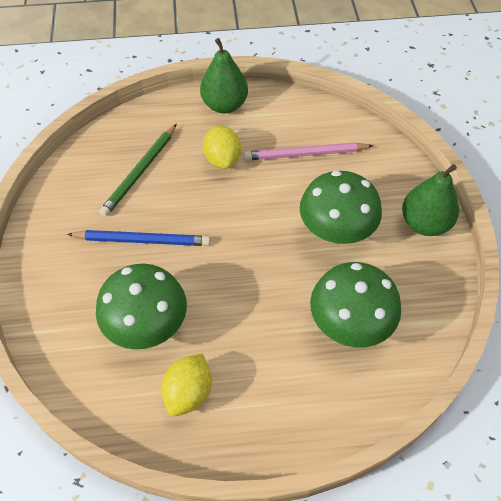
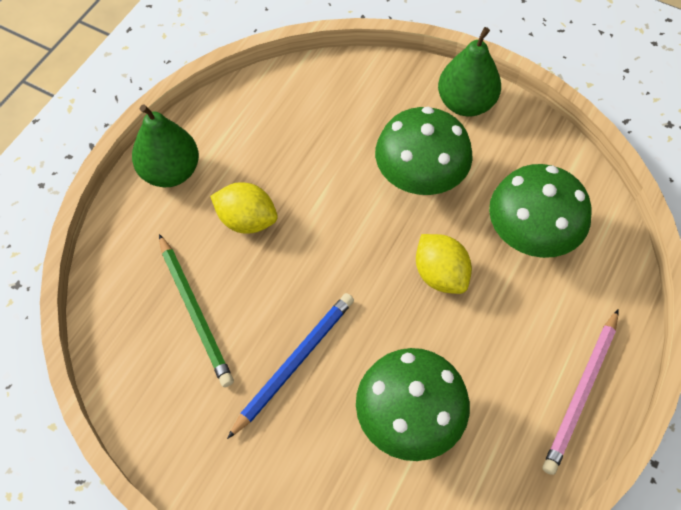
camera: 55 degrees left, 5 degrees up
(188, 392) = (513, 422): yellow lemon -> yellow lemon (440, 274)
(305, 154) = (305, 142): pink pencil -> pink pencil (582, 393)

